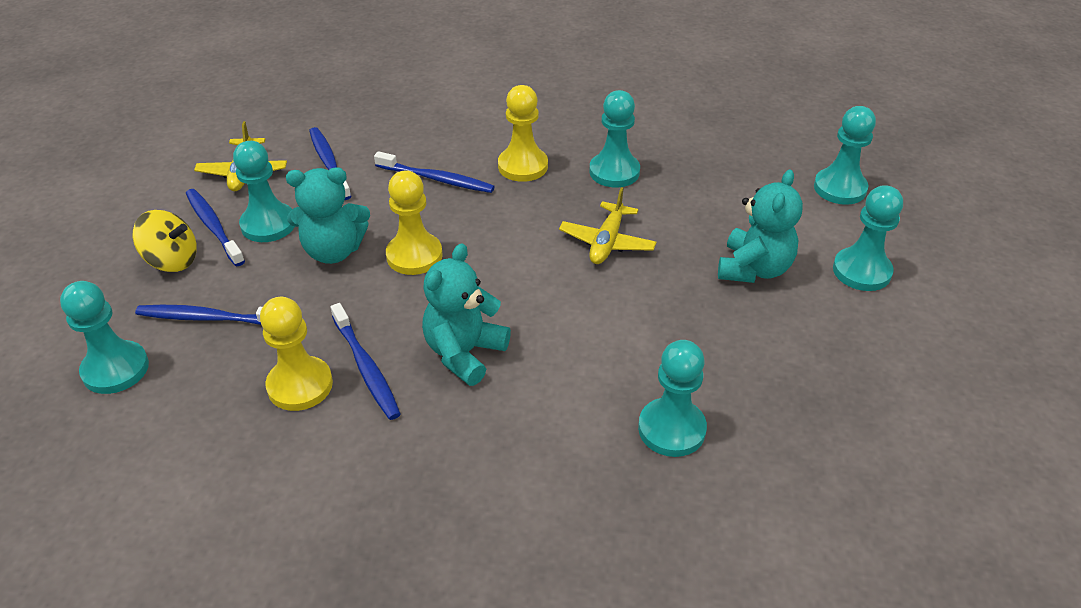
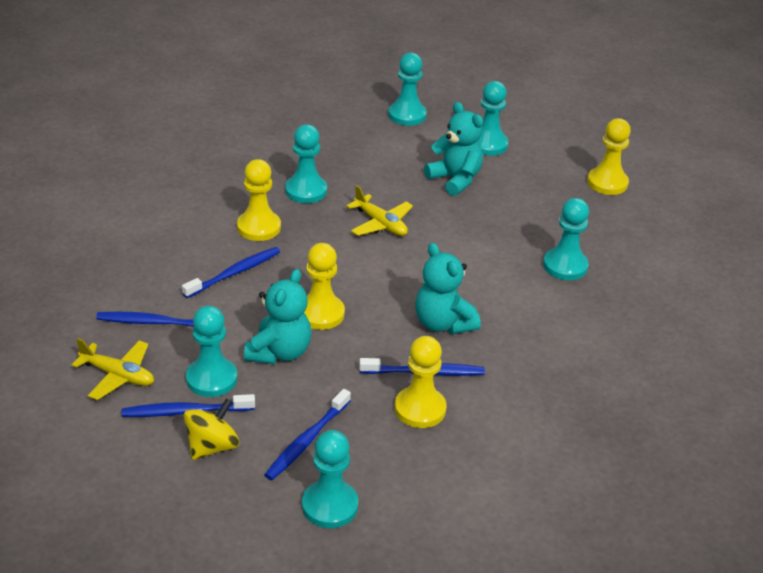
camera: 65 degrees left, 5 degrees down
(912, 415) = (607, 183): none -> yellow pawn

